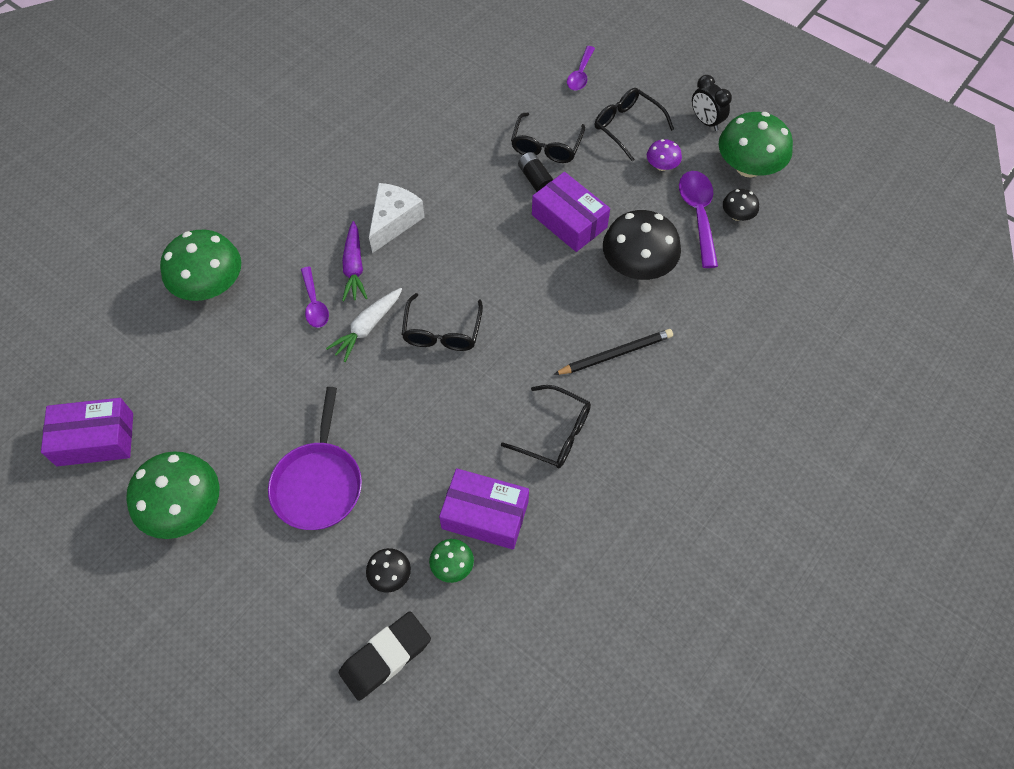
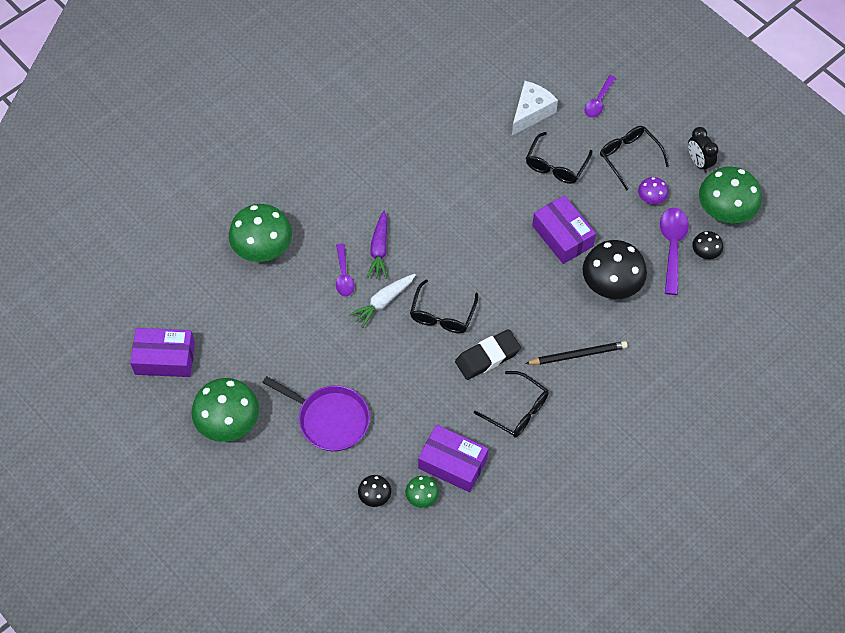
camera: 10 degrees right, 0 degrees up
(318, 483) = (330, 419): purple pan -> purple pan turned 75 degrees counterclockwise
(385, 657) = (363, 552): black eraser -> black eraser (487, 357)
(393, 221) = (417, 214): white cheese -> white cheese (531, 112)
(535, 179) = (541, 194): black battery -> none

